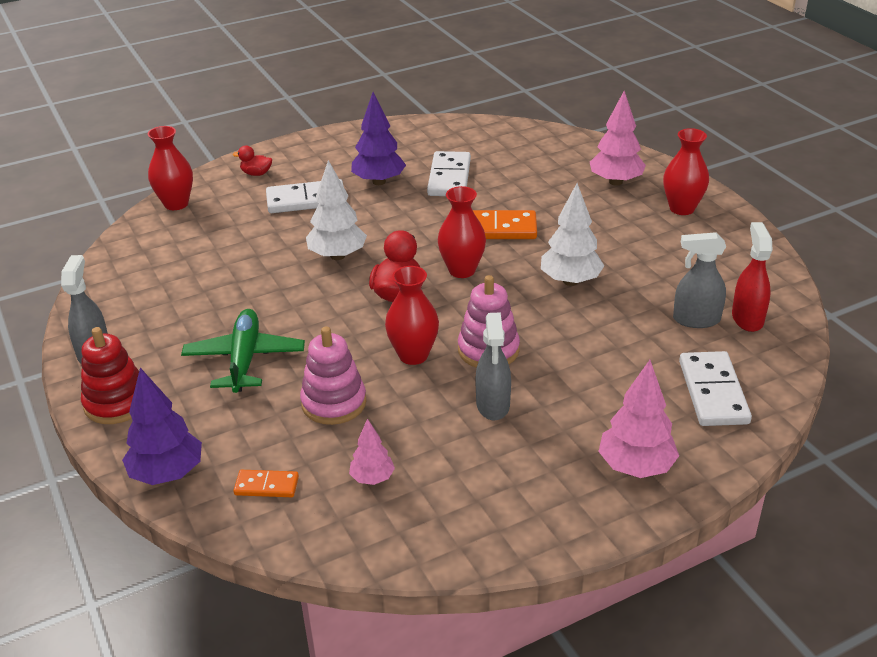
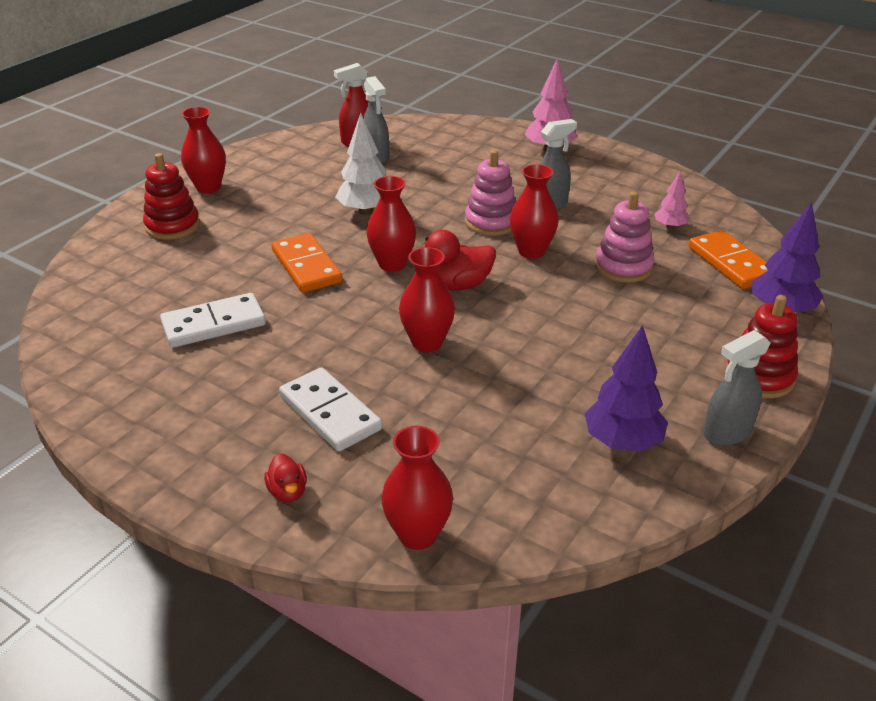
camera: 120 degrees left, 0 degrees up
(245, 359) = (628, 331): green plane -> none
(266, 486) = (730, 263): orange domino -> orange domino, size x1.80
(337, 256) = (427, 342): white tree -> red vase
(379, 182) = (251, 372): purple tree -> purple tree (622, 442)
(616, 182) = (172, 226): pink tree -> red stacking toy
(713, 392) = (453, 139): white domino -> none

